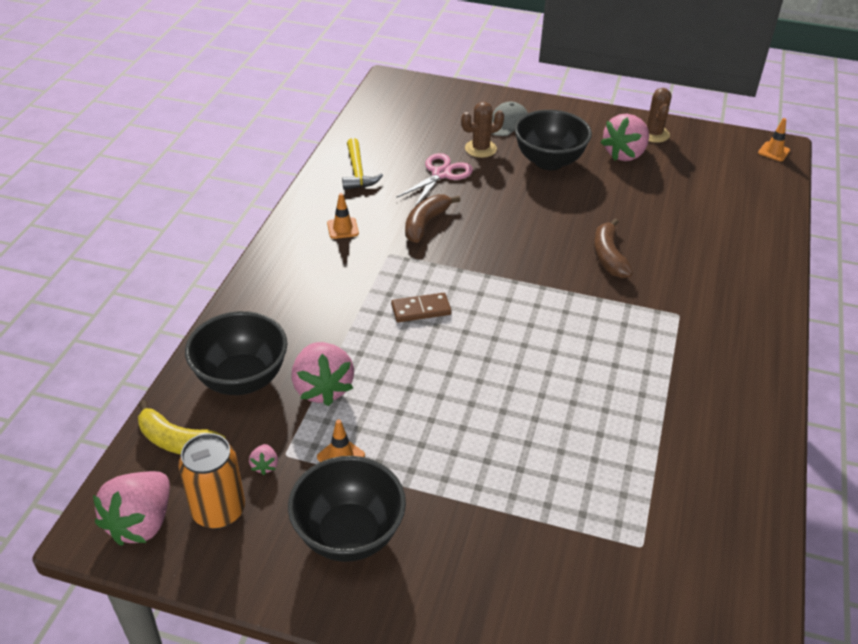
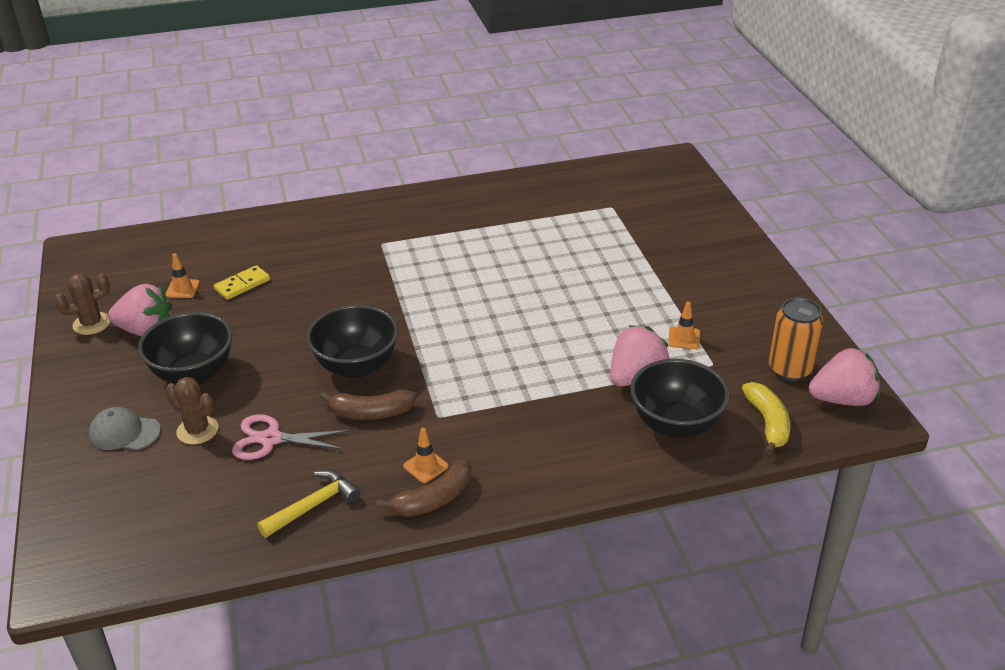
camera: 120 degrees left, 5 degrees down
(265, 465) = (733, 368): pink strawberry -> none
(349, 534) = (734, 307): black bowl -> black bowl (356, 366)
(421, 310) = (497, 365): brown domino -> none
(608, 257) = (334, 293): brown banana -> brown banana (433, 500)
(660, 212) = (242, 284): none -> yellow domino
(773, 151) = (87, 250): orange traffic cone -> orange traffic cone (182, 289)

